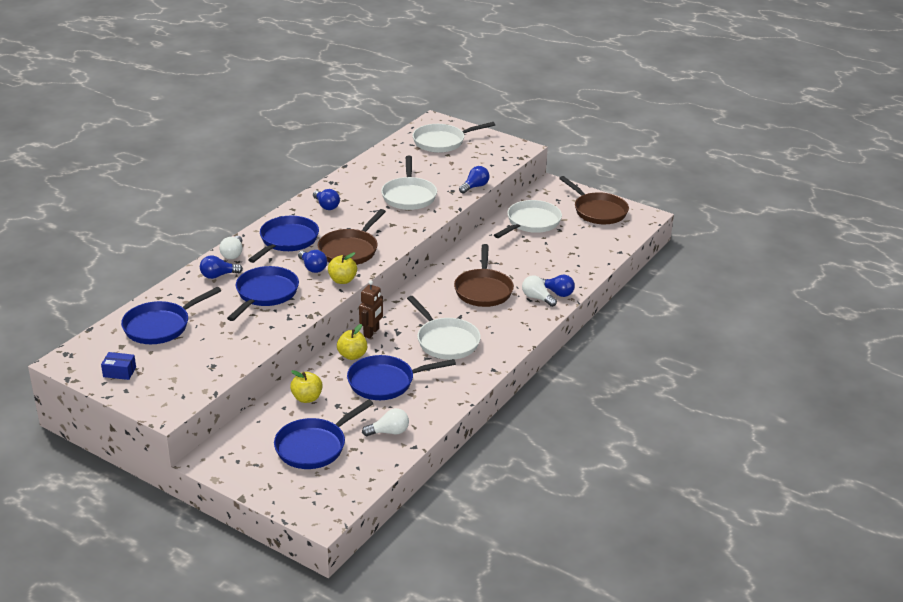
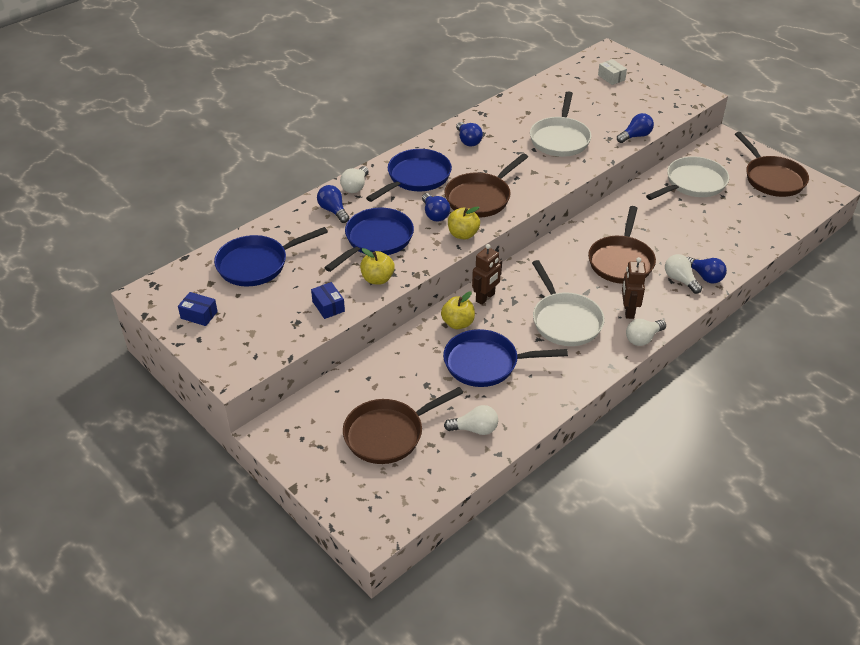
camera: 15 degrees right, 10 degrees up
(218, 275) = (333, 211): blue light bulb -> blue light bulb turned 60 degrees clockwise
(237, 350) = (328, 306): none -> blue box
(307, 398) = (396, 370): yellow apple -> yellow apple (377, 279)
(314, 446) = (388, 434): blue pan -> brown pan
(442, 142) = (611, 77): white pan -> white box
(498, 327) = (628, 311): none -> brown robot
(515, 346) = (643, 338): none -> white light bulb

